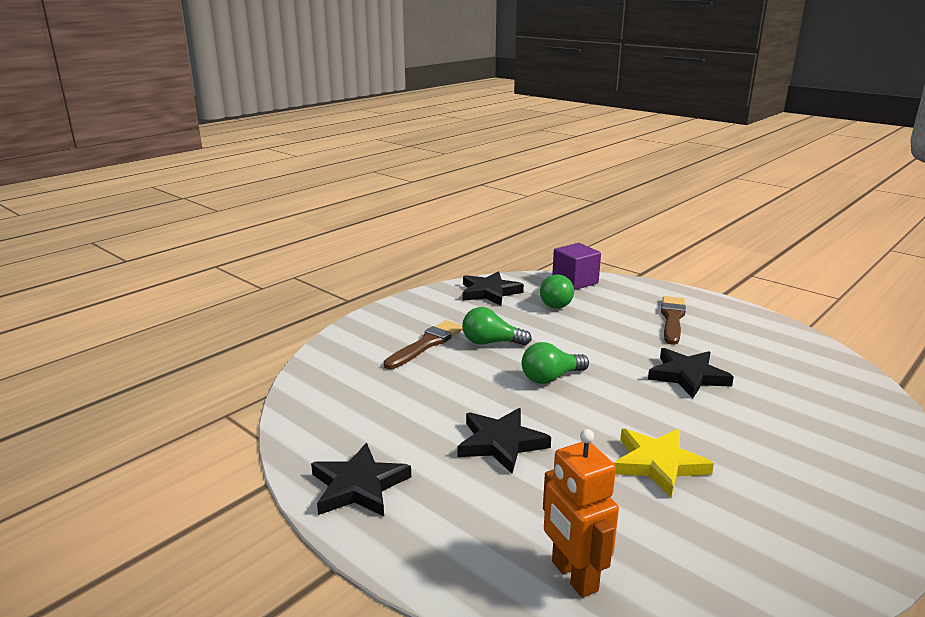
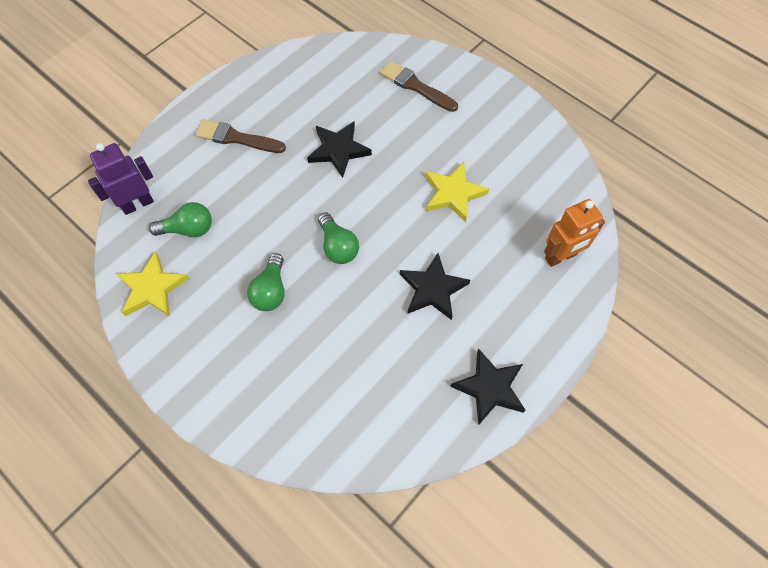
camera: 90 degrees left, 40 degrees up
(426, 344) = (269, 349): brown brush -> brown brush (416, 86)
(489, 292) = (152, 288): black star -> yellow star
(575, 281) = (137, 204): purple cube -> purple robot

